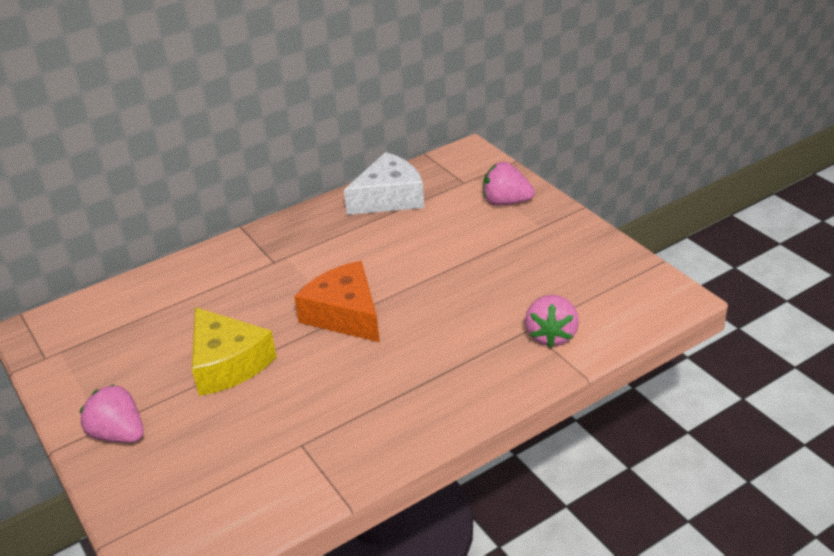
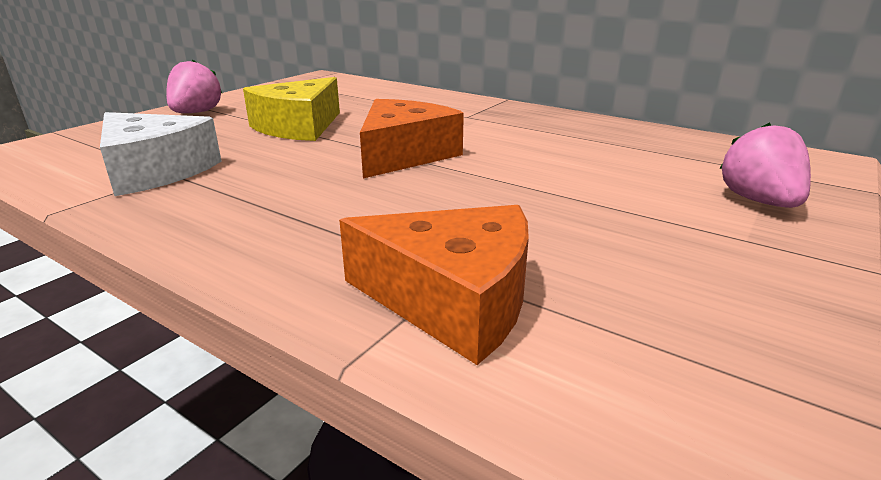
camera: 65 degrees right, 10 degrees down
(389, 198) = (644, 138): white cheese -> white cheese (155, 171)
(551, 335) = (453, 300): pink strawberry -> orange cheese

